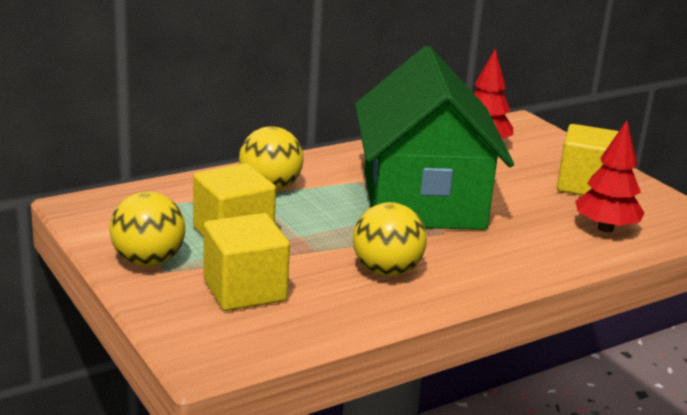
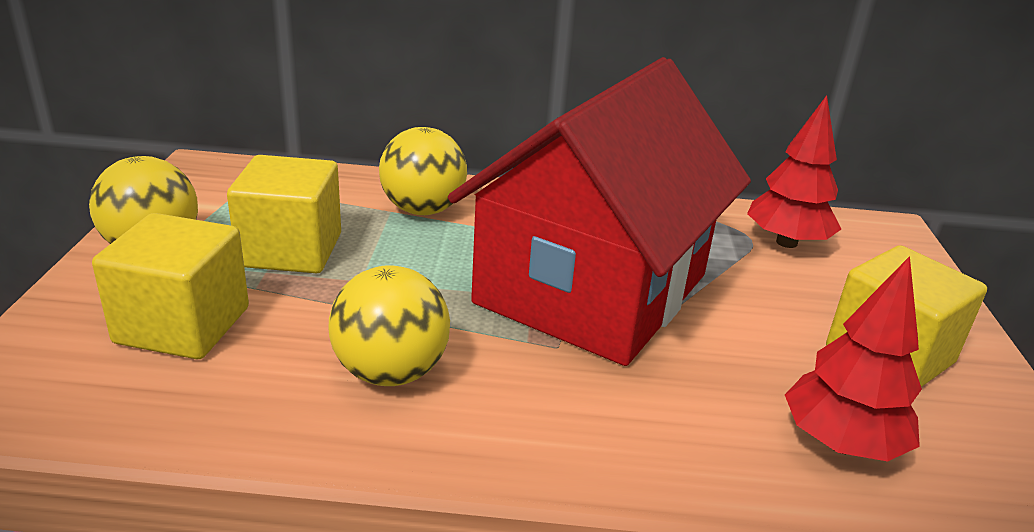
camera: 35 degrees right, 5 degrees up
(422, 200) = (592, 289): green house -> red house

